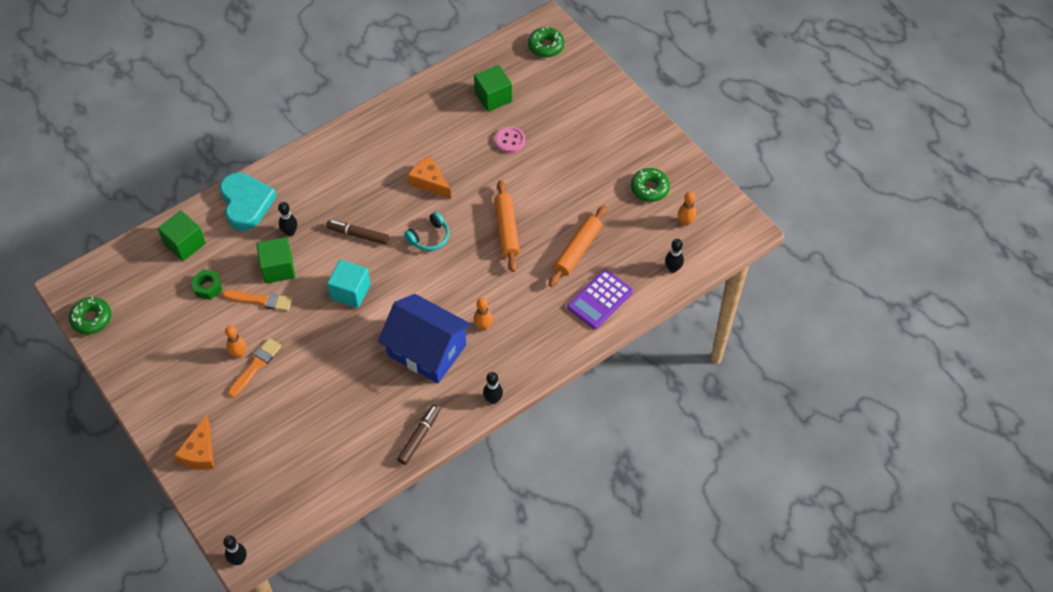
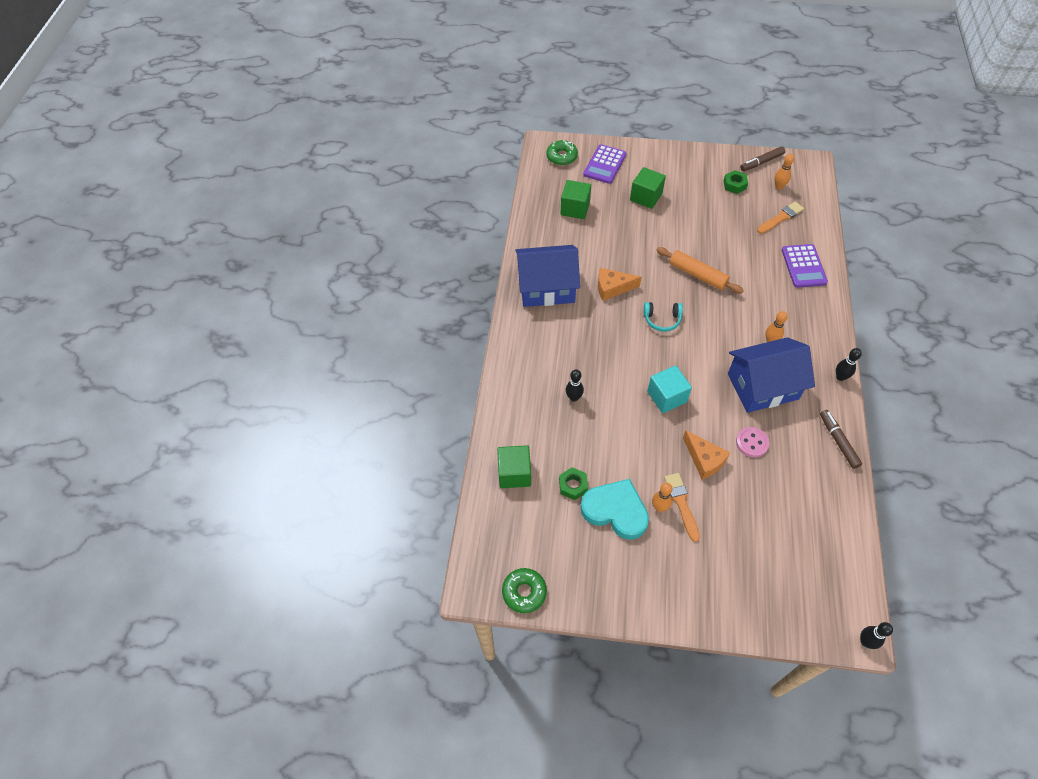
camera: 45 degrees left, 0 degrees up
(200, 452) = (734, 600): orange cheese -> orange cheese (704, 460)
(246, 203) = (517, 407): turquoise heart -> turquoise heart (615, 511)
(261, 300) = (620, 458): orange brush -> orange brush (781, 218)
(278, 268) = (600, 427): green cube -> green cube (646, 197)
(358, 235) = (618, 358): brown marker -> brown marker (761, 162)
(384, 139) = (546, 287): none -> blue house
(429, 237) = (662, 320): turquoise headphones -> turquoise headphones turned 90 degrees clockwise
(510, 141) = (622, 224): pink button -> pink button (752, 443)
(570, 81) = (605, 164): none -> purple calculator
(577, 250) = (751, 250): orange rolling pin -> none
(649, 188) = (734, 185): green donut -> green nut
(673, 269) = (811, 216): black bowling pin -> none

